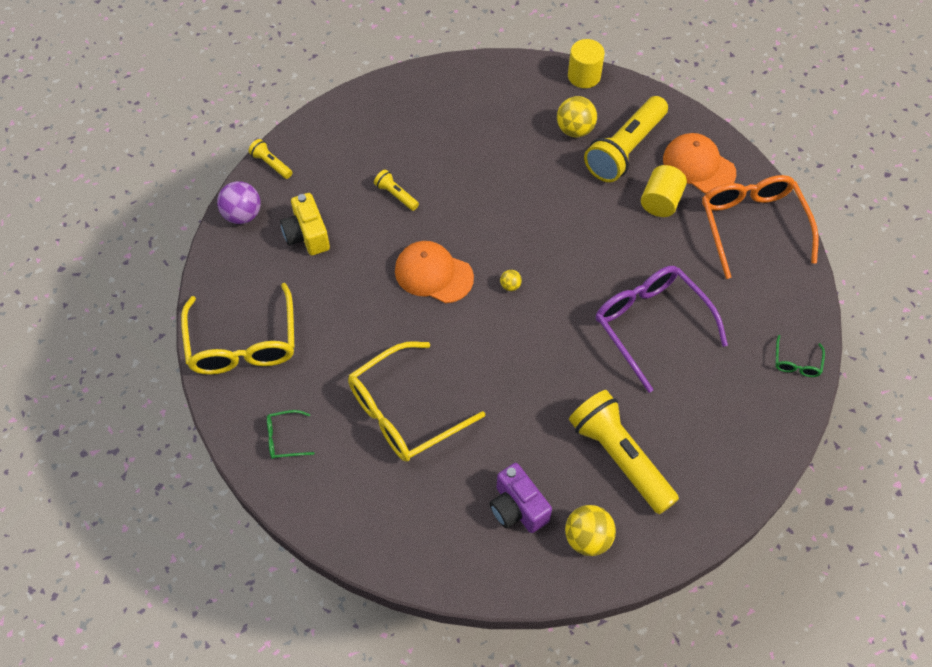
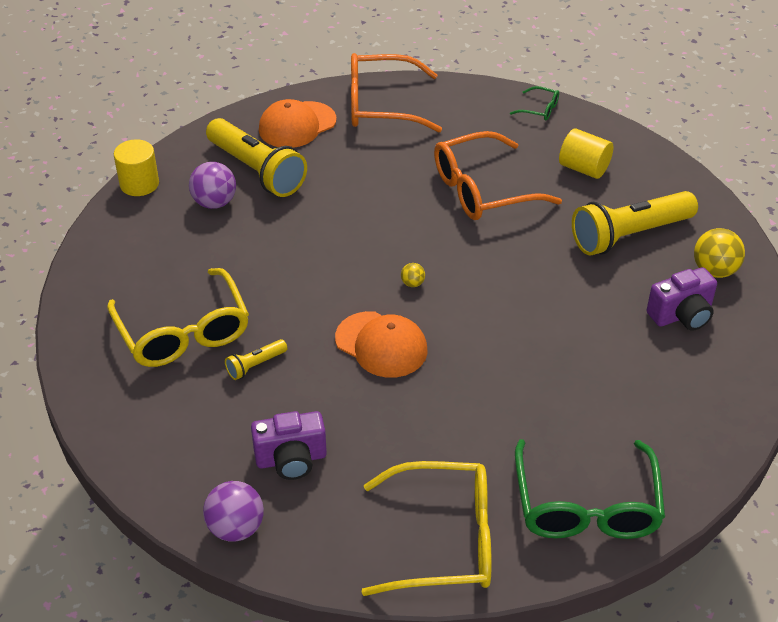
camera: 80 degrees left, 15 degrees down
(271, 164) = (158, 489): yellow flashlight -> none
(284, 438) = (586, 506): green glasses -> green glasses, size x2.31
(307, 235) = (291, 459): yellow camera -> purple camera
(404, 412) = (561, 391): yellow glasses -> yellow glasses (183, 332)
(433, 274) = (381, 345): orange cap -> orange cap turned 90 degrees counterclockwise
(575, 130) = (214, 203): yellow ball -> purple ball
(651, 325) = (483, 190): purple glasses -> orange glasses
(660, 202) = (334, 158): yellow cylinder -> yellow cylinder (584, 168)

